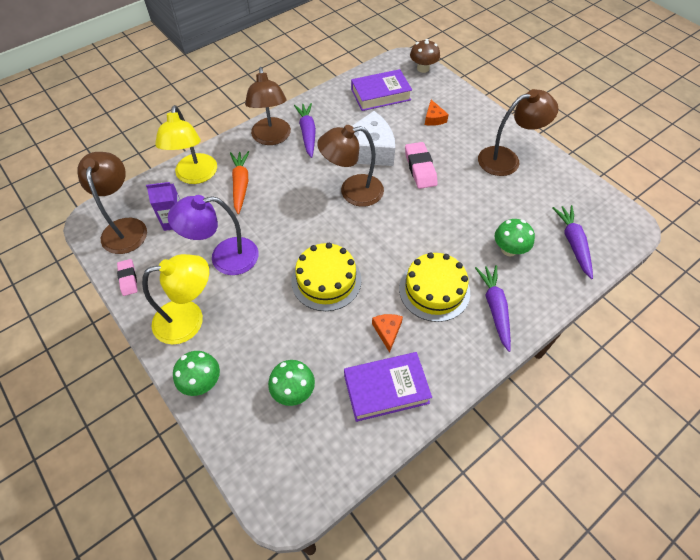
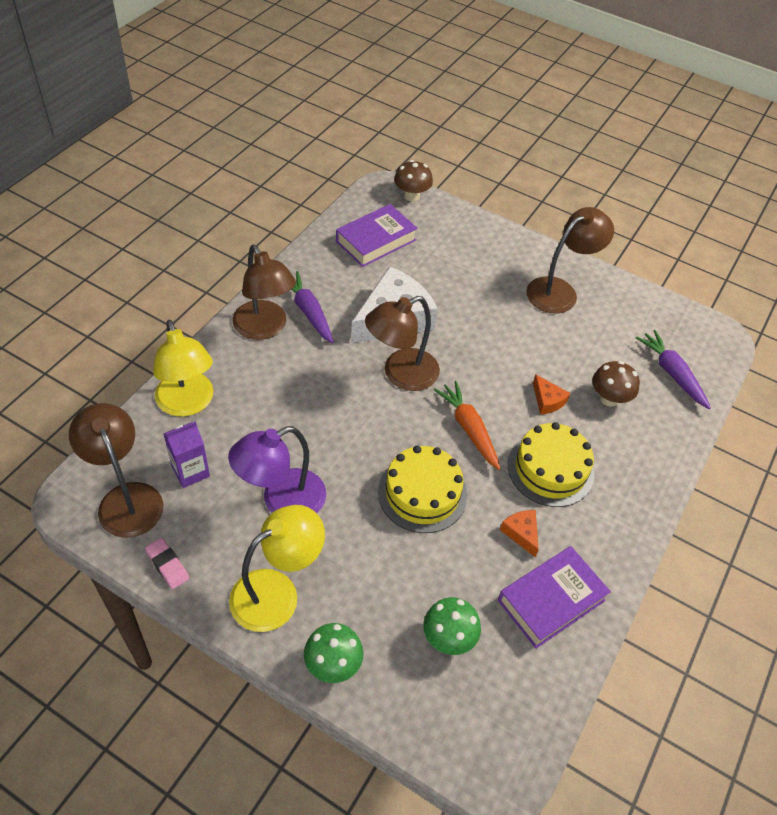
camera: 25 degrees left, 5 degrees down
(241, 185) = (255, 400): orange carrot -> orange carrot (469, 429)
(420, 168) = (467, 325): pink eraser -> none
(434, 118) = (454, 258): orange cheese -> orange cheese (547, 400)
(494, 308) = (624, 471): purple carrot -> none
(509, 249) = (609, 398): green mushroom -> brown mushroom

